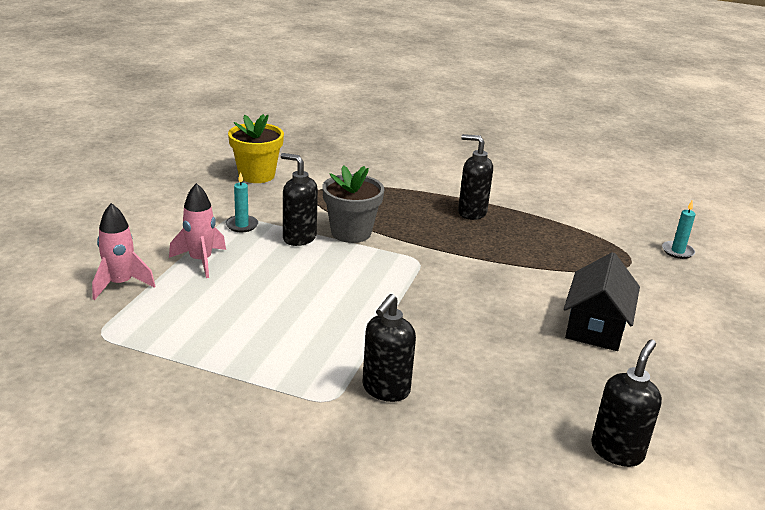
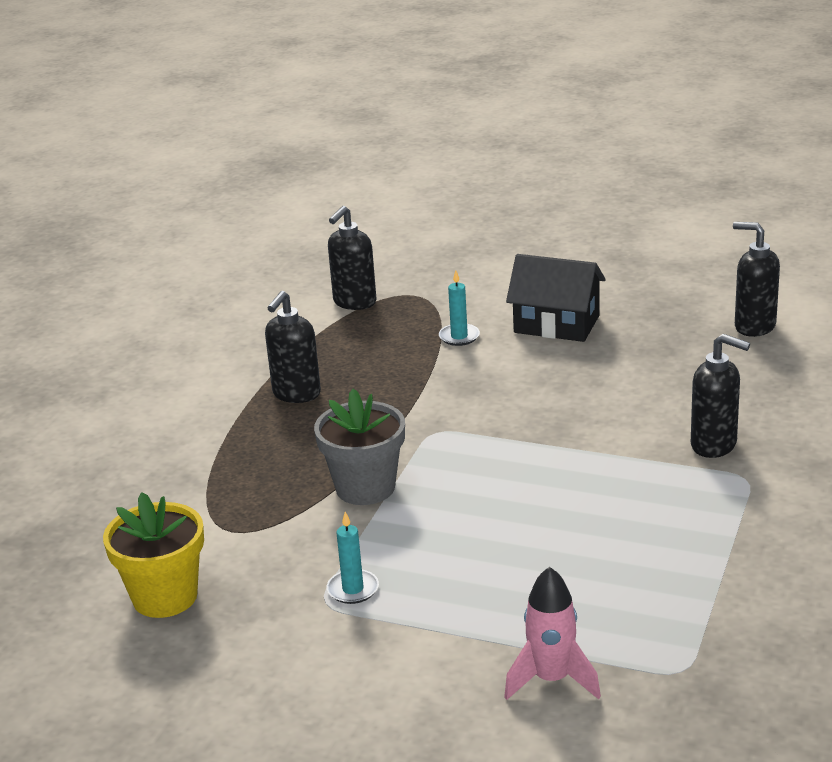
camera: 85 degrees left, 0 degrees up
(200, 261) = (470, 613): pink rocket -> none
(299, 238) = (387, 531): black soap dispenser -> black soap dispenser (354, 302)
(677, 251) = (385, 267): turquoise candle -> turquoise candle (459, 337)

